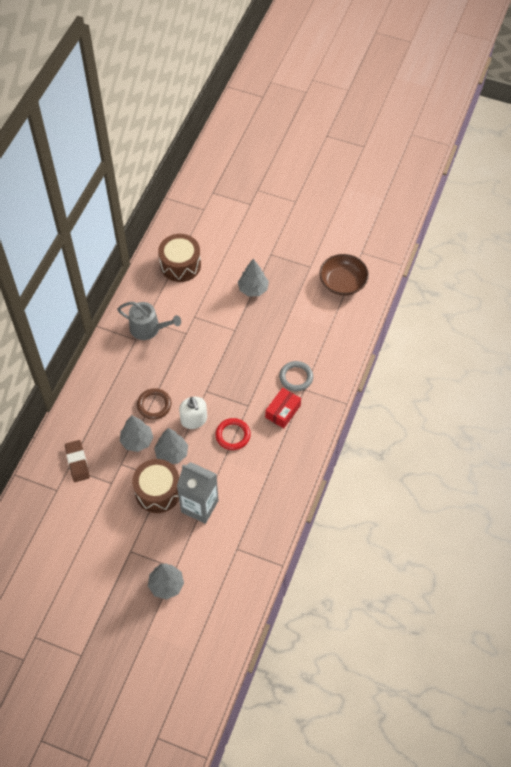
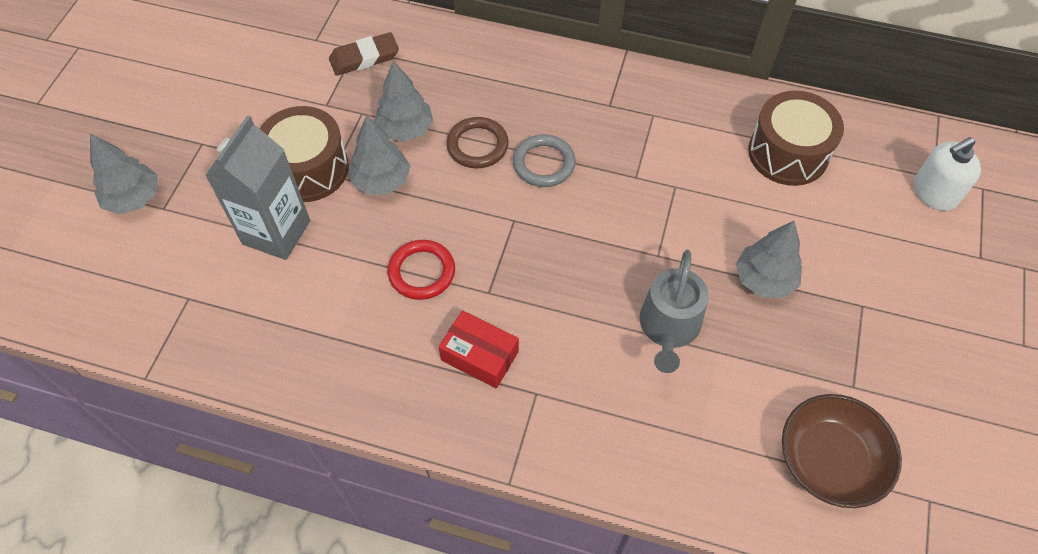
camera: 85 degrees right, 0 degrees up
(148, 328) = (635, 120): grey watering can -> grey watering can (669, 327)
(194, 420) = (451, 207): white soap dispenser -> white soap dispenser (934, 193)
(296, 377) = (563, 375): grey ring -> grey ring (544, 163)

